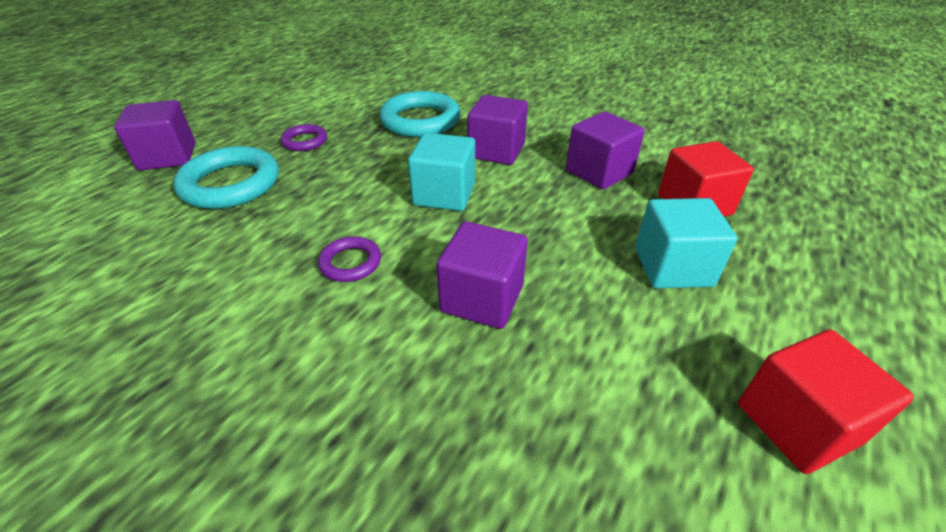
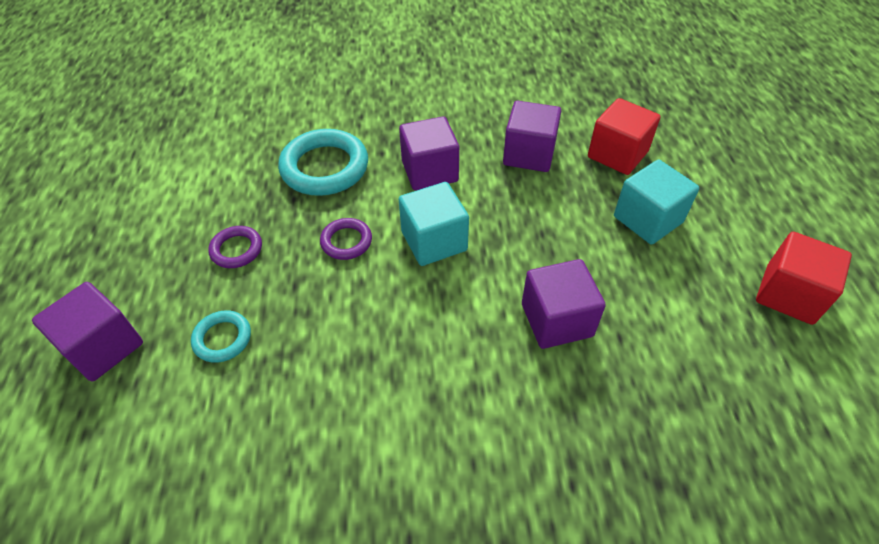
camera: 35 degrees left, 10 degrees up
(231, 184) = (222, 338): turquoise ring -> turquoise ring, size x0.53
(350, 263) = (431, 350): purple ring -> purple ring (346, 241)

